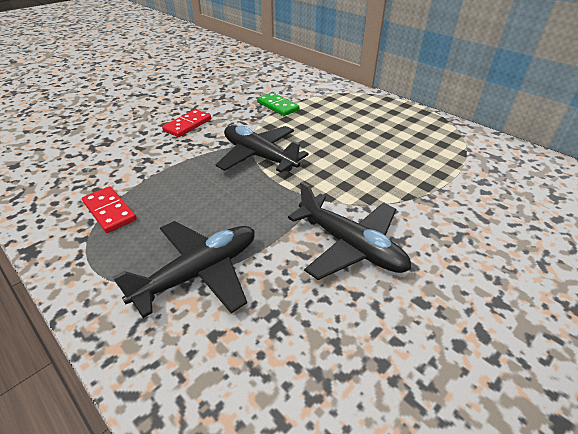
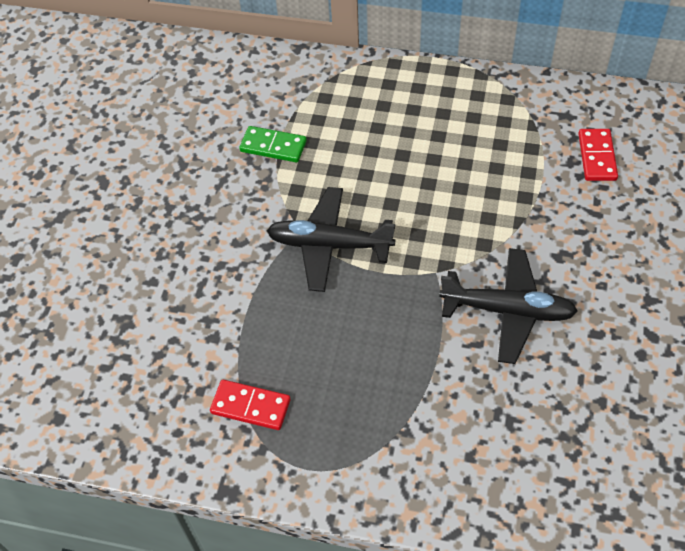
camera: 30 degrees left, 15 degrees up
(187, 125) = (194, 240): red domino -> red domino (596, 157)
(199, 273) = (407, 415): black plane -> none

